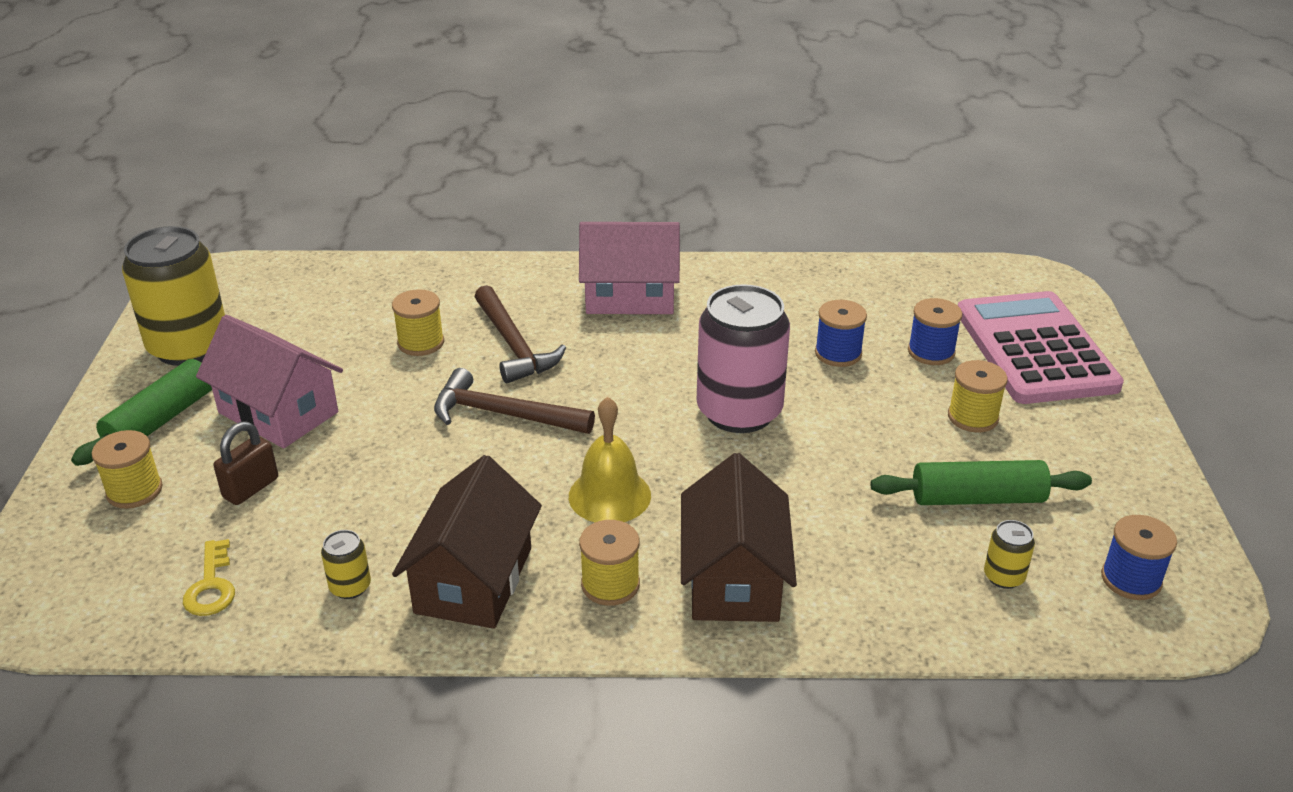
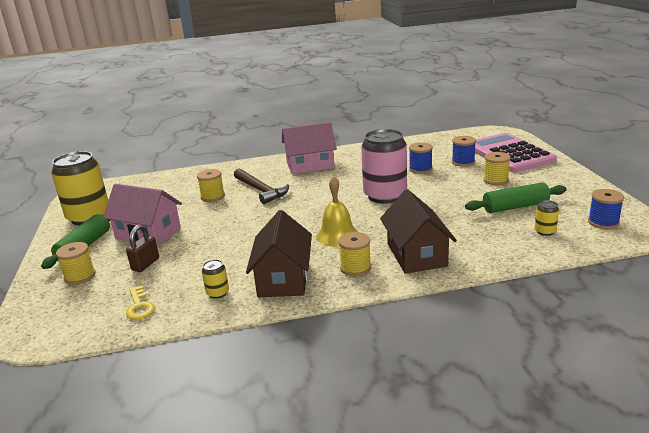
camera: 10 degrees left, 10 degrees down
(503, 414) = (268, 215): brown hammer -> none

